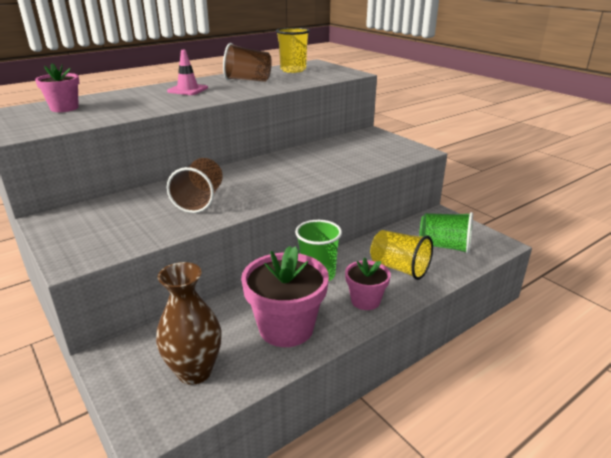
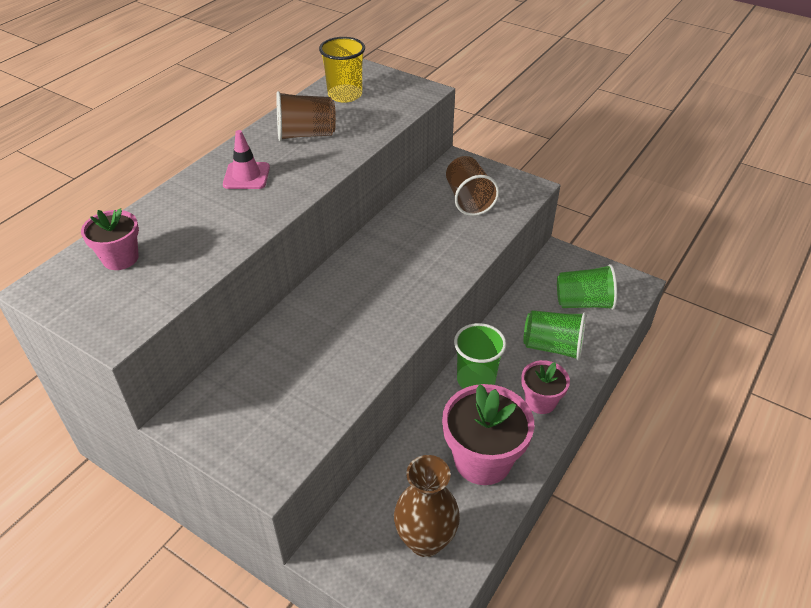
camera: 20 degrees left, 15 degrees up
(200, 201) = (338, 339): brown cup -> brown cup (468, 200)
(399, 268) = (552, 347): yellow cup -> green cup

